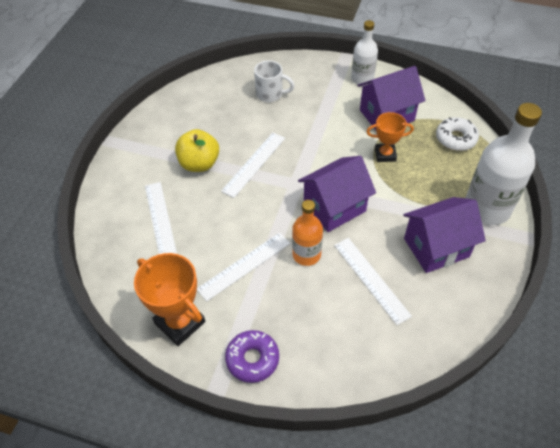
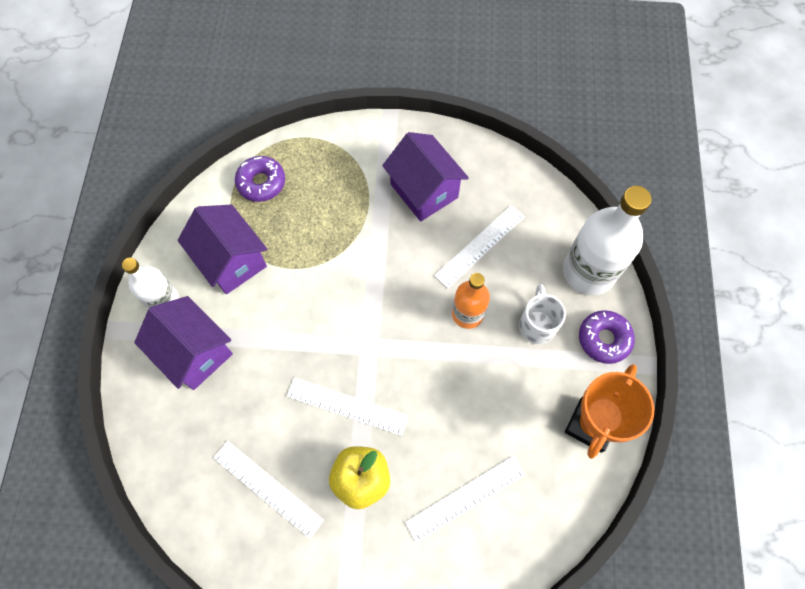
camera: 105 degrees left, 15 degrees up
(244, 266) = (501, 376): white ruler -> white ruler (267, 488)
(270, 94) = (209, 418): white mug -> white mug (537, 325)
(334, 207) = (395, 297): purple house -> purple house (195, 353)
(385, 155) = (301, 254): orange trophy -> none
(455, 139) = (261, 183): white donut -> purple donut
(487, 208) = (360, 148): white bottle -> white bottle (588, 272)

